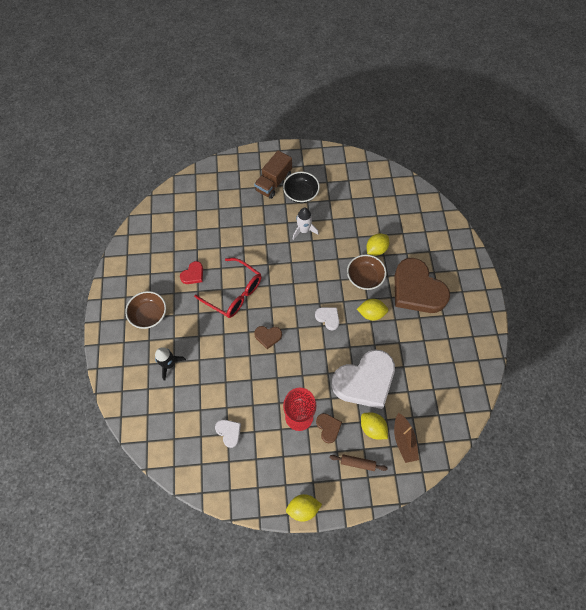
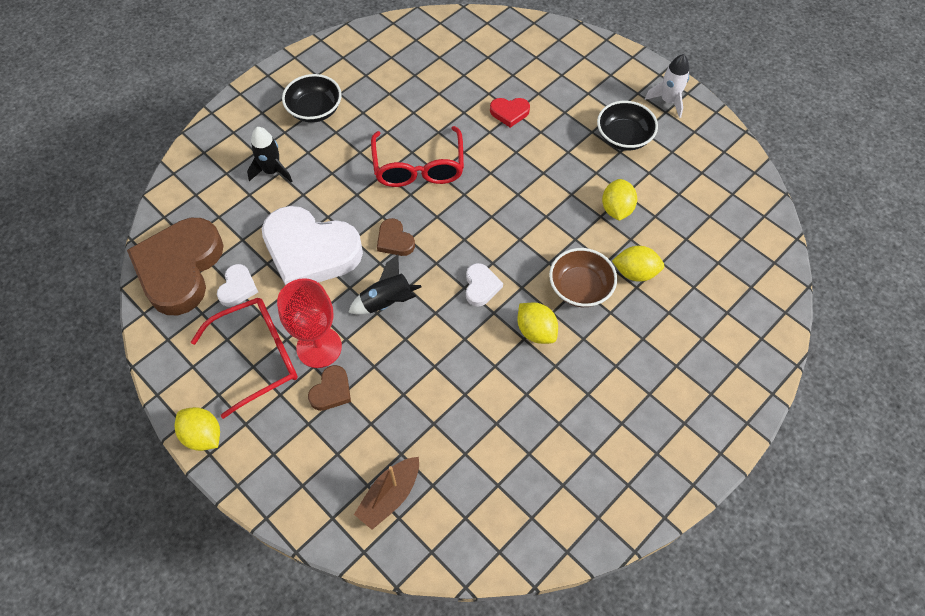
camera: 50 degrees right, 5 degrees down
(149, 315) = (315, 110): brown bowl -> black bowl
(193, 274) = (403, 113): red heart -> red heart (509, 113)
(273, 182) = (607, 100): brown truck -> none
(280, 450) = (258, 356): none -> red glasses
(300, 366) = (387, 302): none -> black rocket
(303, 230) = (575, 176): white rocket -> white rocket (668, 101)
(357, 463) = (311, 459): brown rolling pin -> none
(365, 381) = (432, 389): white heart -> white heart (310, 251)
(372, 428) = (375, 444): yellow lemon -> yellow lemon (616, 209)
(417, 290) = (626, 362): brown heart -> brown heart (180, 268)

